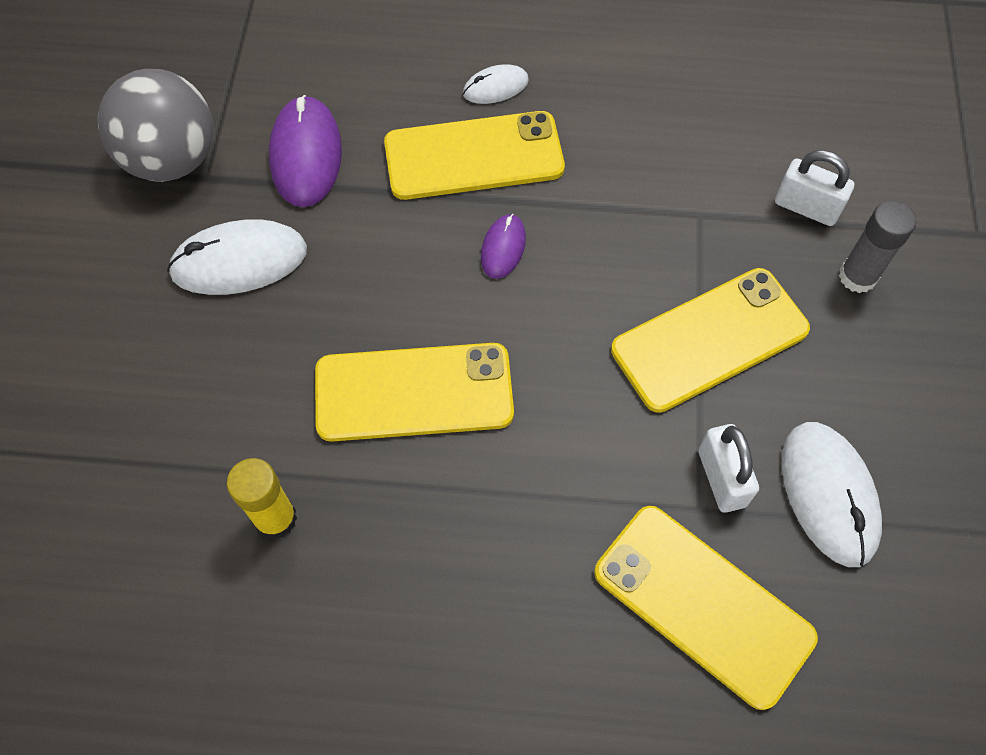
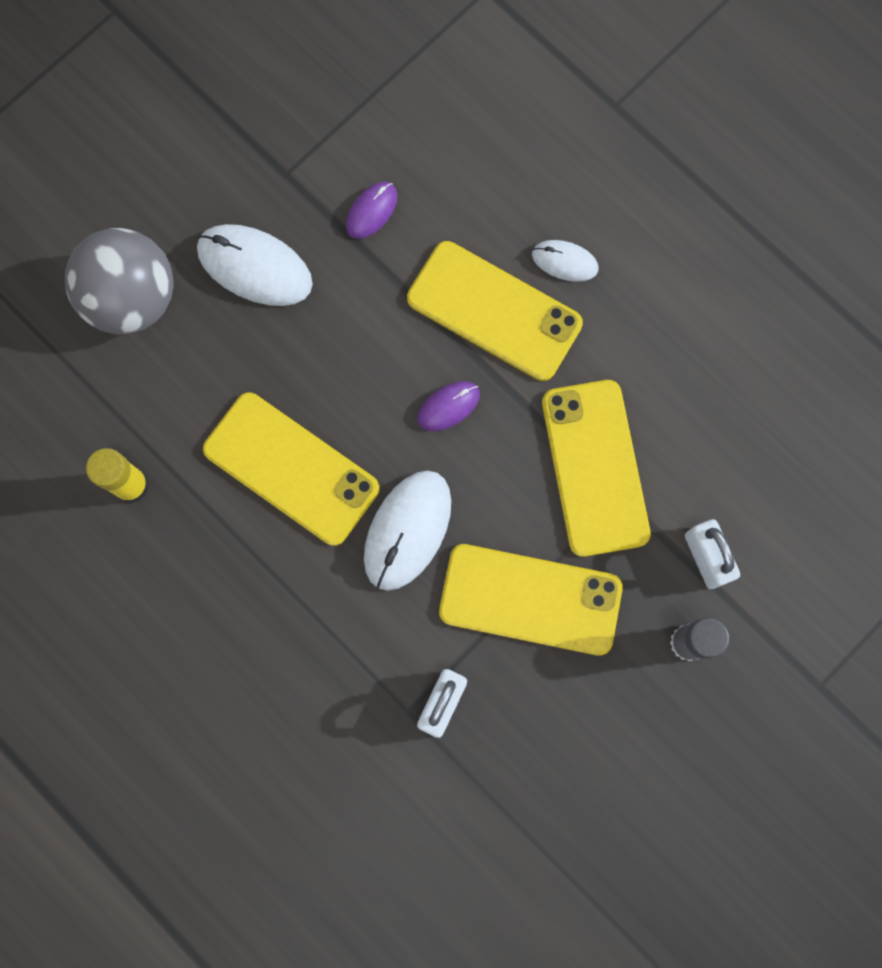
camera: 40 degrees right, 15 degrees up
(172, 160) = (273, 139): grey ball -> grey ball (132, 298)
(306, 155) = (371, 211): purple mouse -> purple mouse, size x0.55
(703, 604) = (350, 772): yellow phone -> yellow phone (595, 467)
(829, 494) = (503, 775): white mouse -> white mouse (408, 530)

